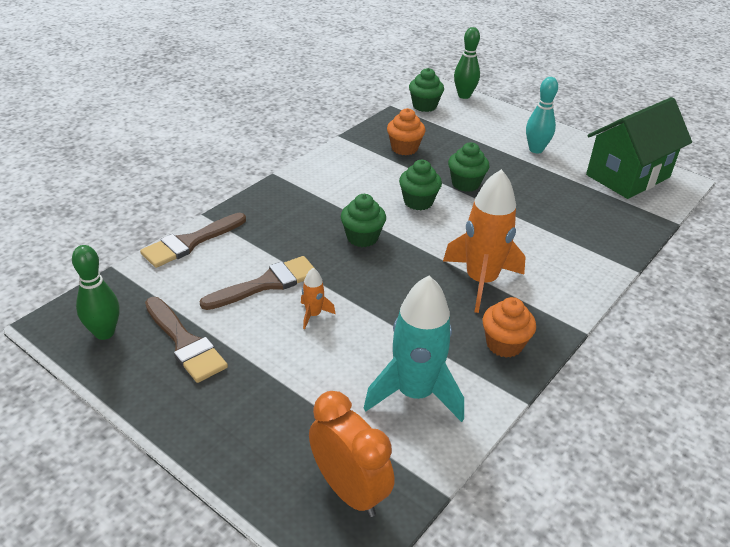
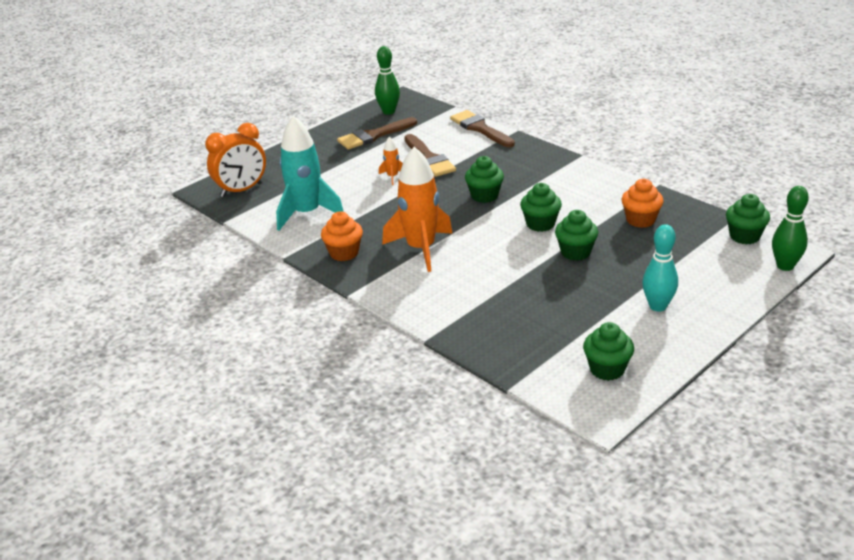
camera: 100 degrees right, 5 degrees down
(628, 176) = (607, 369): green house -> green cupcake

